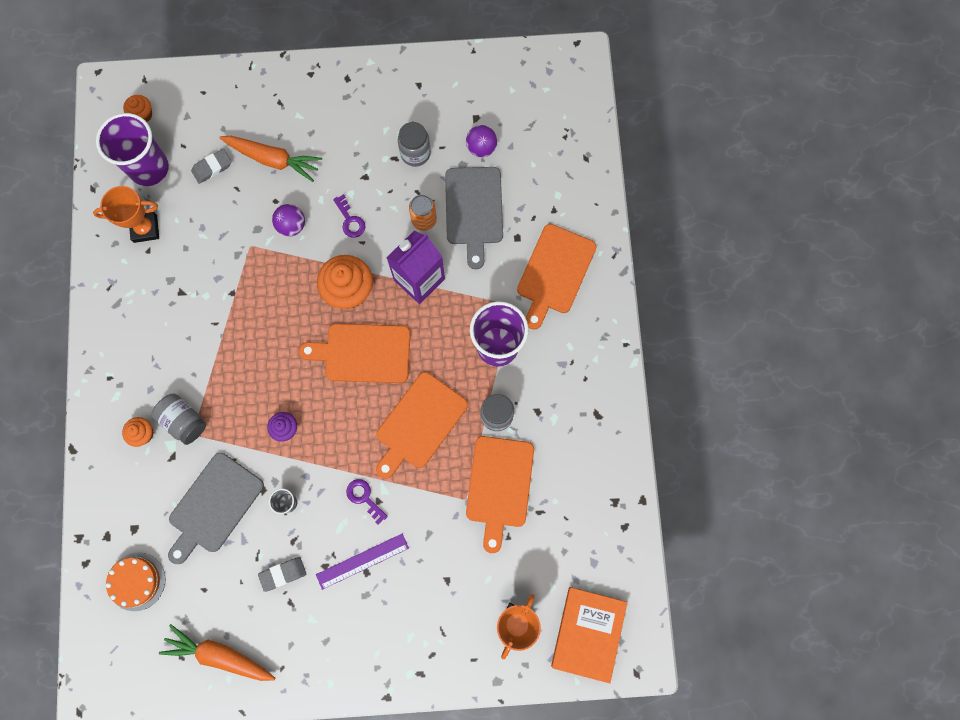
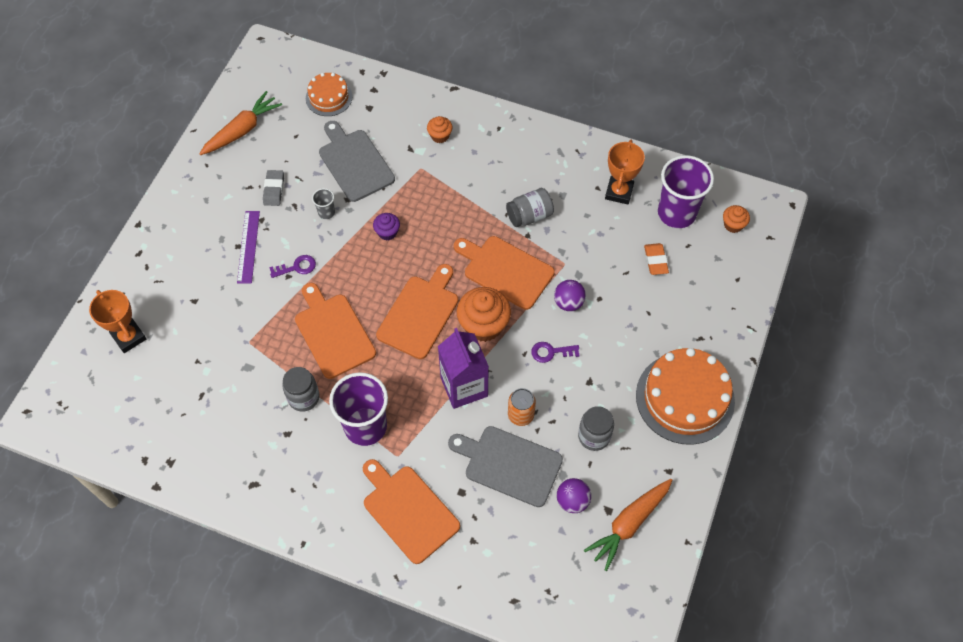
camera: 115 degrees right, 15 degrees down
(184, 421) = (434, 165): grey jar -> grey jar (529, 216)
(212, 167) = (655, 261): grey eraser -> orange eraser
(273, 159) = (642, 311): orange carrot -> orange carrot (629, 524)
(345, 95) = (685, 398): none -> orange cake
(499, 486) = (242, 373): orange cutting board -> orange cutting board (505, 270)
(588, 633) = (82, 388): orange book -> none

